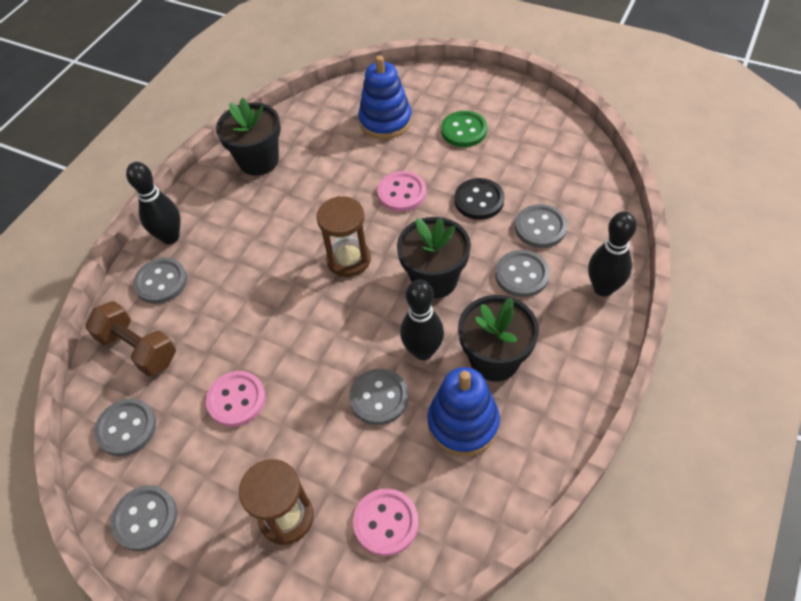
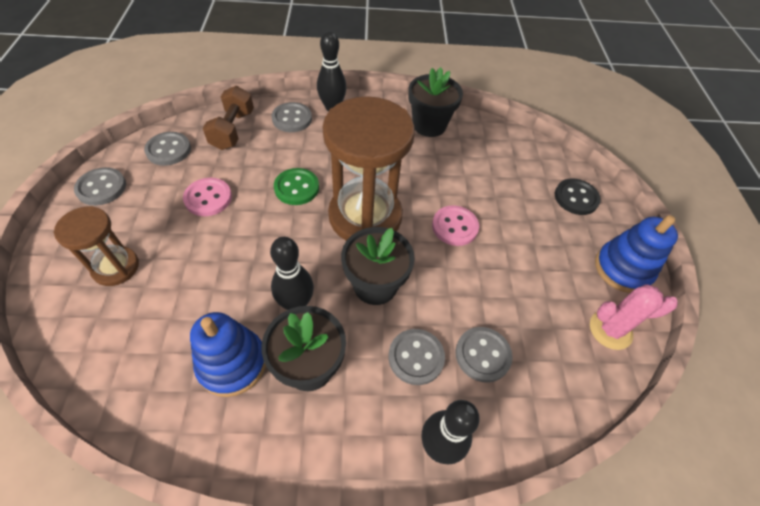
camera: 55 degrees right, 0 degrees up
(348, 259) = (365, 216): brown hourglass -> brown hourglass, size x1.85
(379, 398) = (238, 288): grey button -> none
(385, 121) = (525, 186): blue stacking toy -> blue stacking toy (622, 269)
(386, 522) = (122, 337): pink button -> none
(464, 130) = (557, 247): green button -> green button (296, 188)
(479, 200) = (483, 289): black button -> black button (576, 198)
(556, 136) = (610, 330): none -> pink cactus

